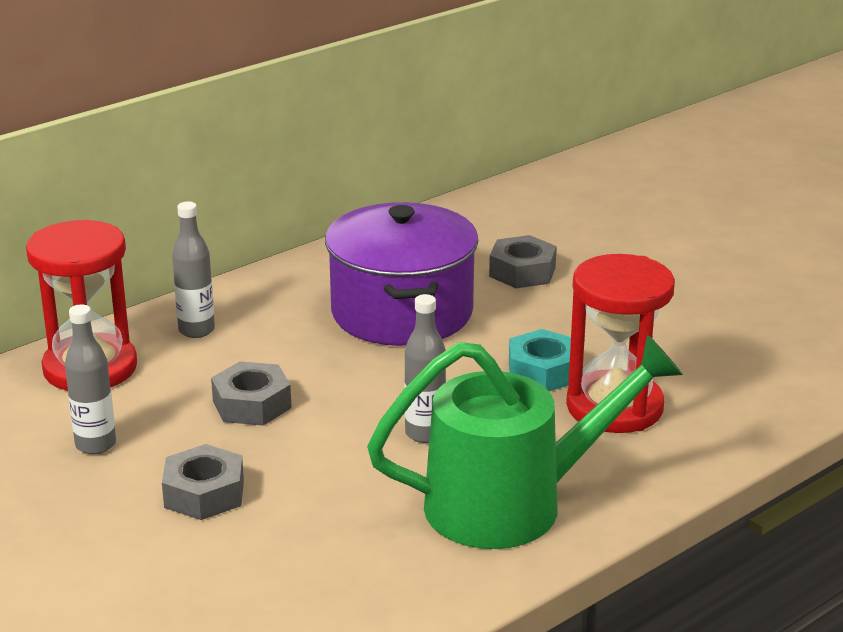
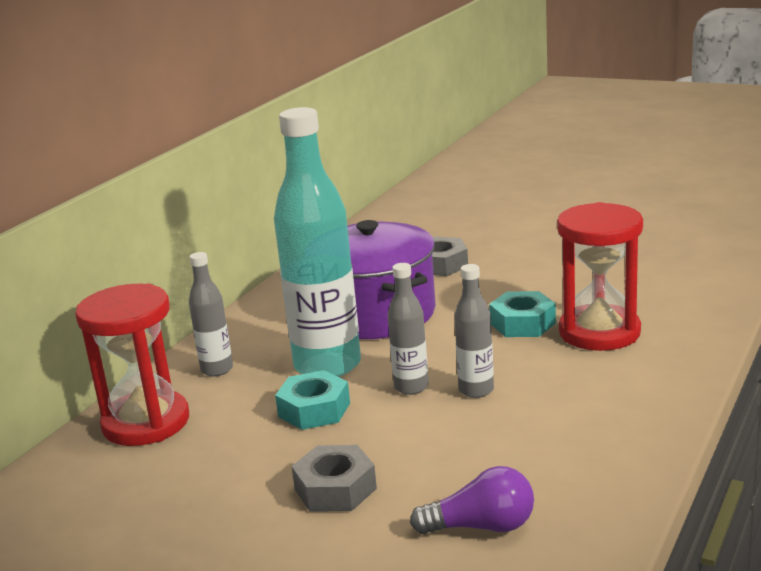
camera: 20 degrees left, 5 degrees down
(95, 445) = (202, 480): grey bottle -> grey bottle (411, 387)
(252, 404) = (314, 410): grey nut -> turquoise nut
(303, 576) = (482, 526): none -> purple light bulb
(304, 359) = (327, 365): none -> turquoise bottle
(514, 503) = (595, 418): green watering can -> none

